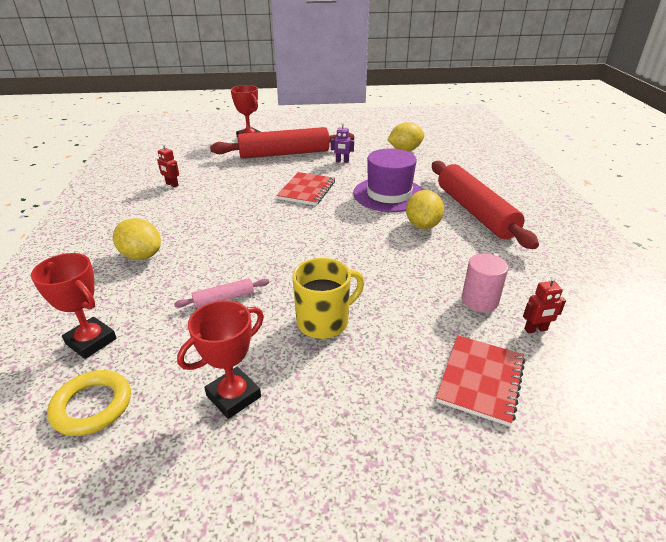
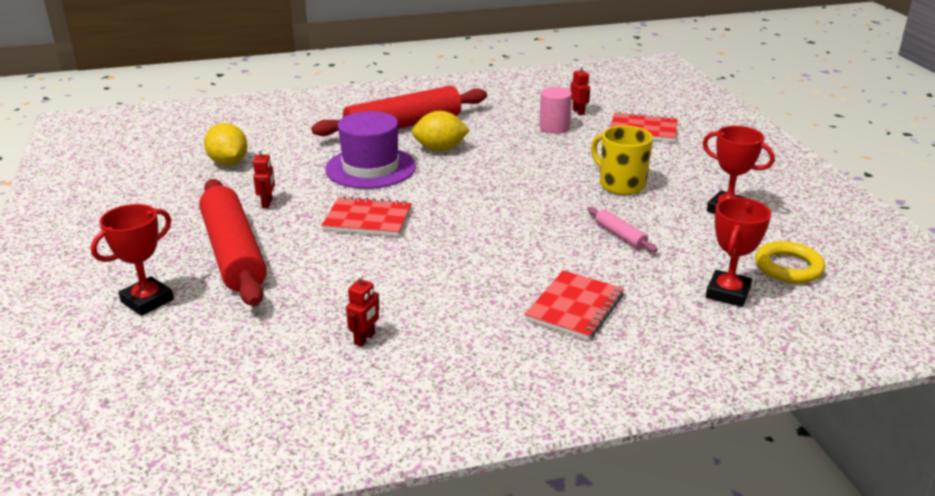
camera: 100 degrees left, 5 degrees down
(141, 256) = (574, 307): yellow lemon -> red notebook
(342, 161) = (267, 203): purple robot -> red robot

